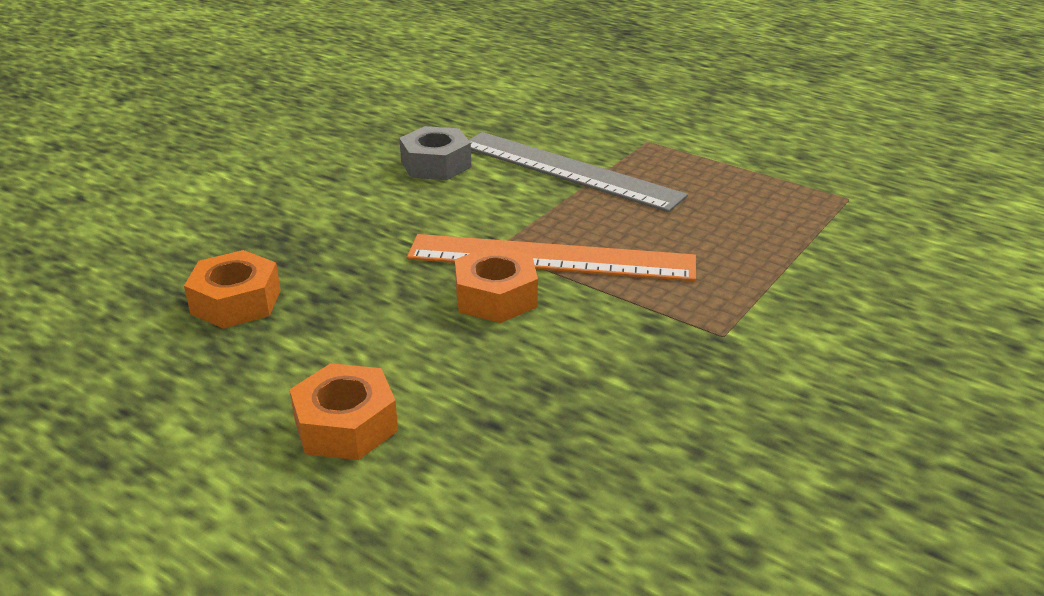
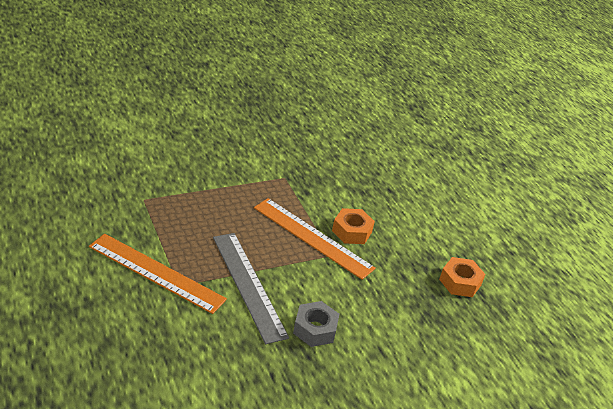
camera: 155 degrees left, 5 degrees up
(346, 425) = (437, 211): orange nut -> none
(690, 140) = (156, 272): none -> orange ruler

